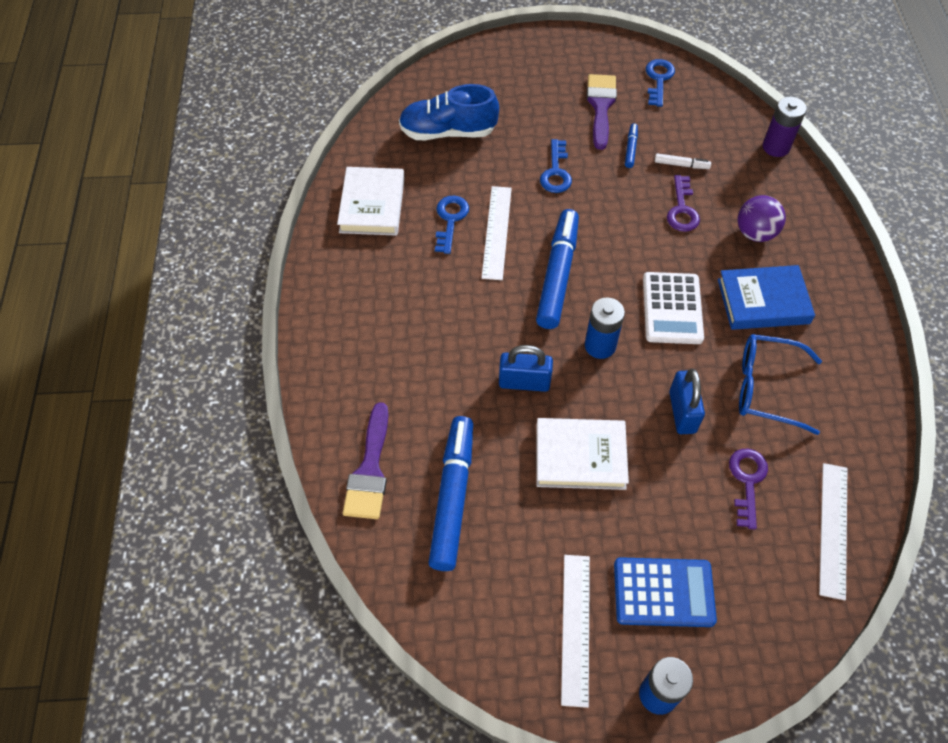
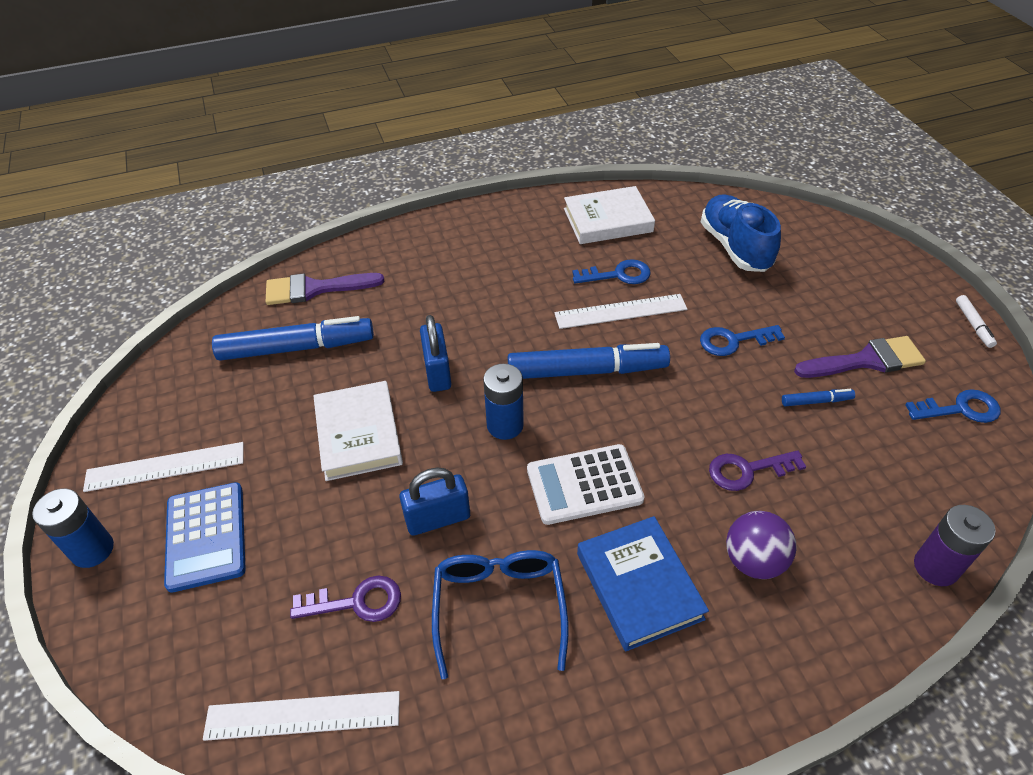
camera: 75 degrees right, 10 degrees down
(681, 165) = (823, 457): white marker -> white marker (973, 325)

